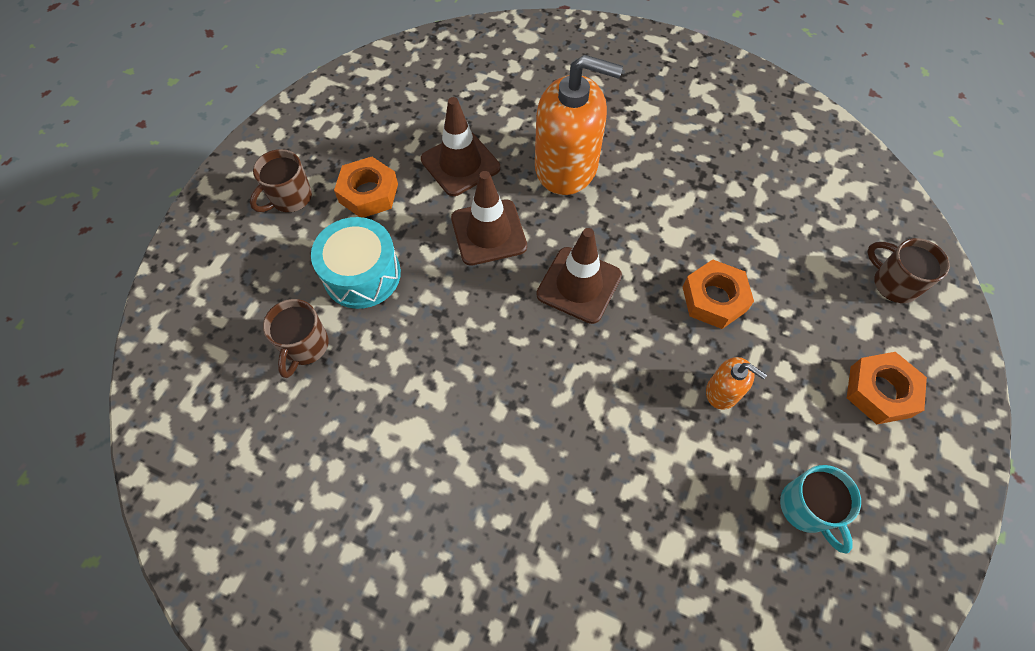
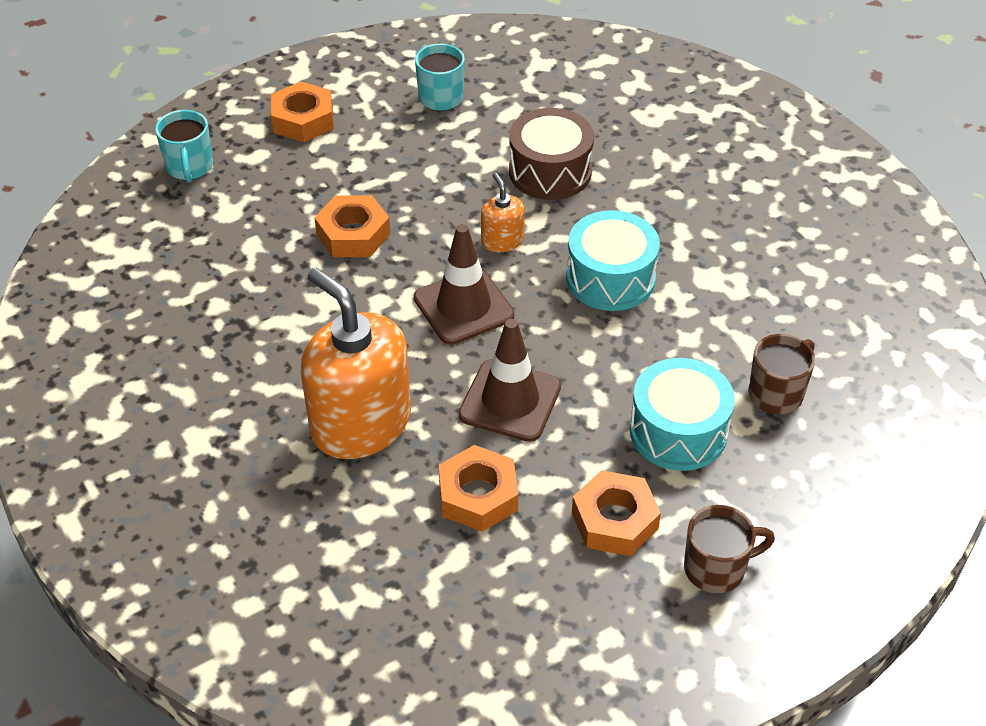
camera: 145 degrees left, 15 degrees down
(460, 164) = (478, 495): brown traffic cone -> orange nut
(492, 379) = (610, 278): none -> turquoise drum
(628, 472) = (550, 171): none -> brown drum
(723, 391) = (423, 177): orange soap dispenser -> orange soap dispenser (502, 240)
(893, 283) = (189, 167): brown mug -> turquoise mug

